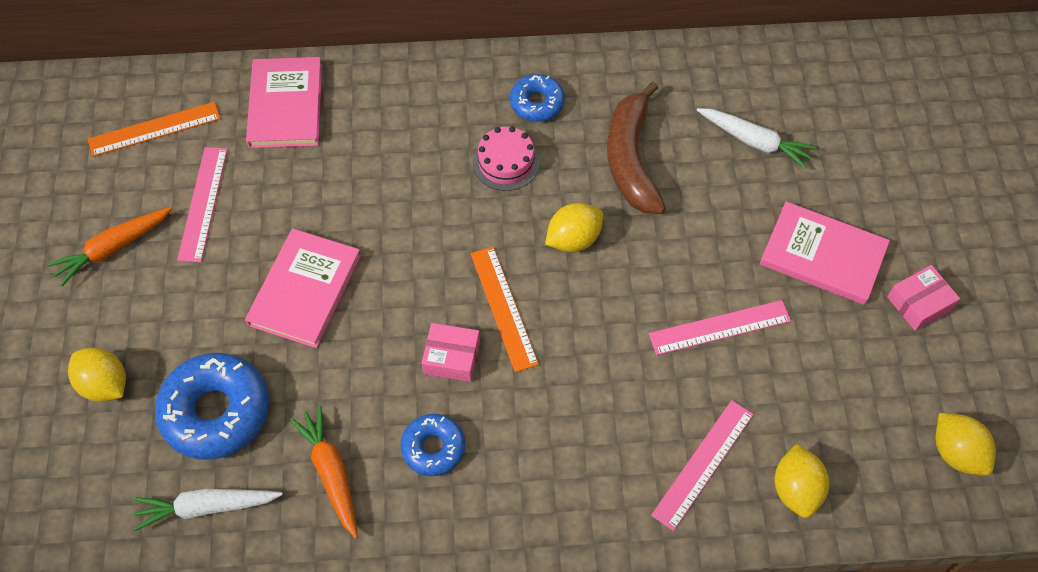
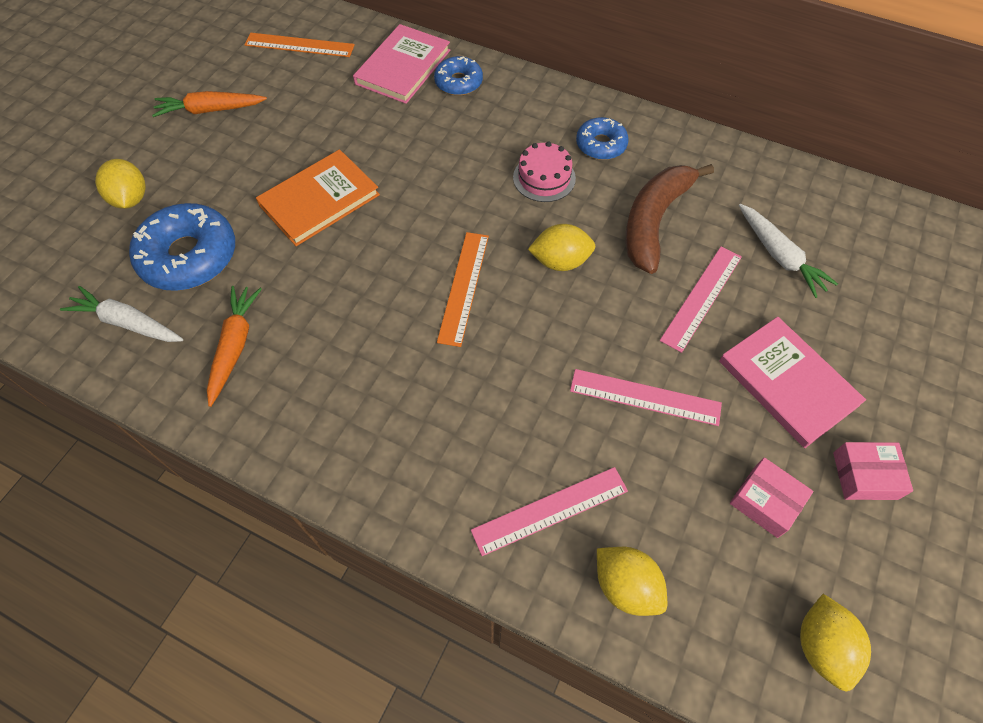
camera: 30 degrees right, 0 degrees up
(203, 203) = (294, 107): pink ruler -> pink ruler (702, 297)
(305, 290) = (319, 200): pink book -> orange book
(433, 448) = (327, 369): blue donut -> blue donut (458, 82)
(451, 357) = (393, 305): pink box -> pink box (765, 501)
(796, 489) = (626, 586): yellow lemon -> yellow lemon turned 75 degrees counterclockwise

